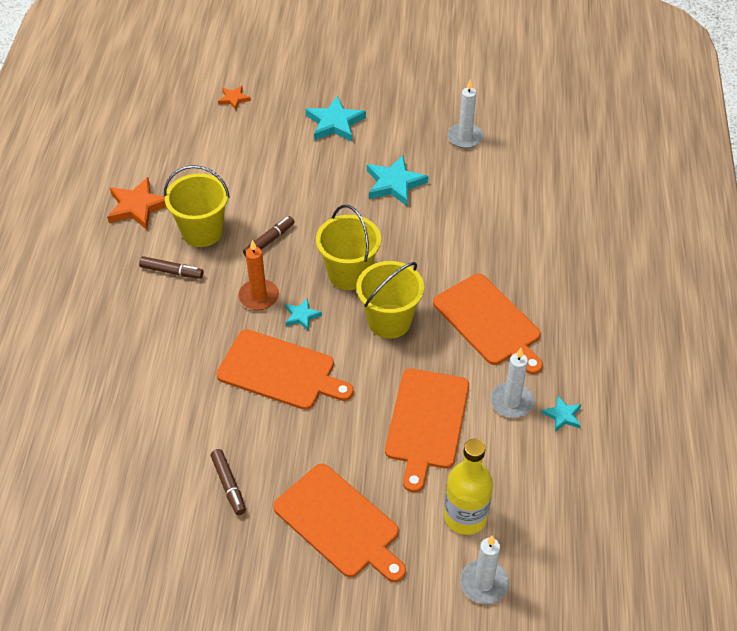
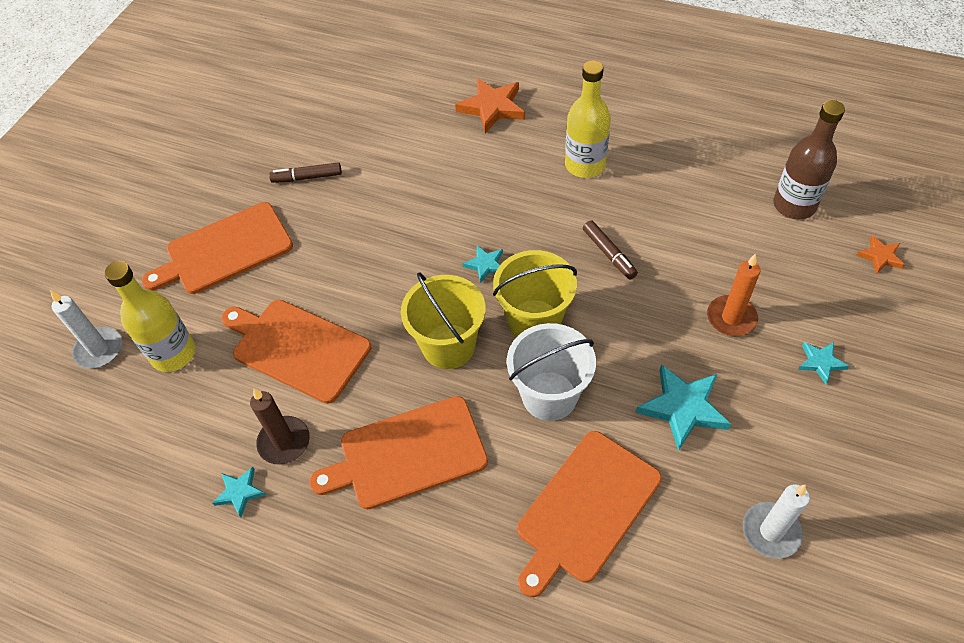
camera: 110 degrees right, 5 degrees up
(137, 207) = (690, 147): orange star -> orange star (492, 108)
(171, 271) = (585, 165): brown marker -> yellow bottle
(193, 143) = (794, 205): none -> brown bottle
(202, 232) = (638, 196): yellow bucket -> none
(259, 296) = (526, 232): orange candle -> orange candle (731, 318)
(280, 371) = (418, 234): orange cutting board -> orange cutting board (585, 509)
(335, 123) = (820, 362): turquoise star -> turquoise star, size x0.54
(411, 253) = (549, 396): none -> white bucket
(511, 402) = (284, 442): white candle -> brown candle

